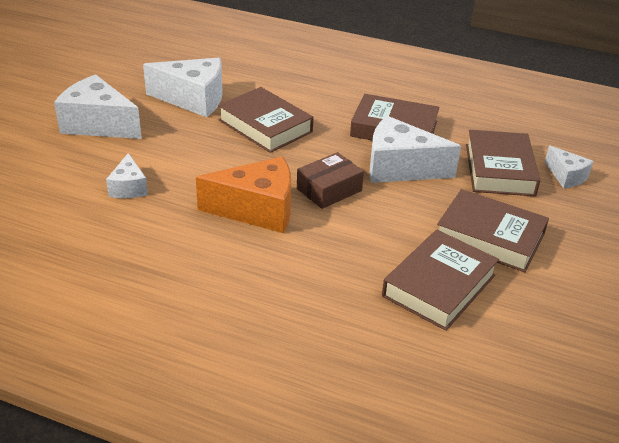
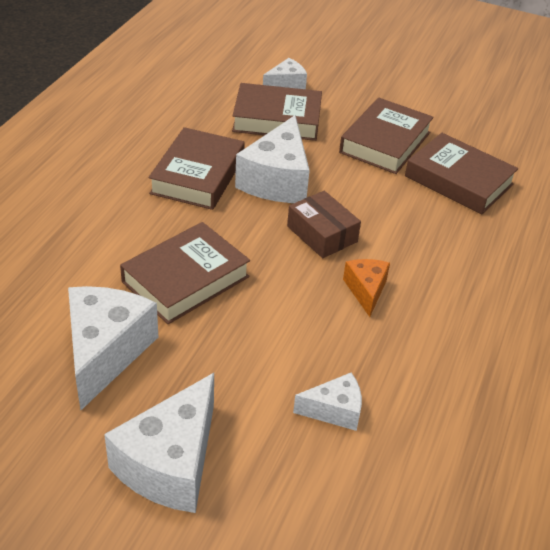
camera: 90 degrees left, 5 degrees up
(257, 210) = (366, 290): orange cheese -> orange cheese, size x0.54

